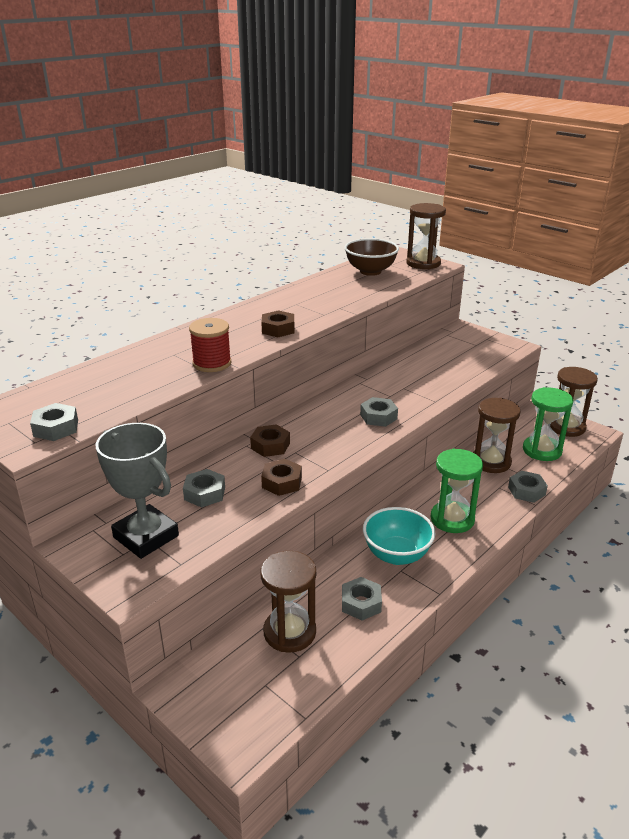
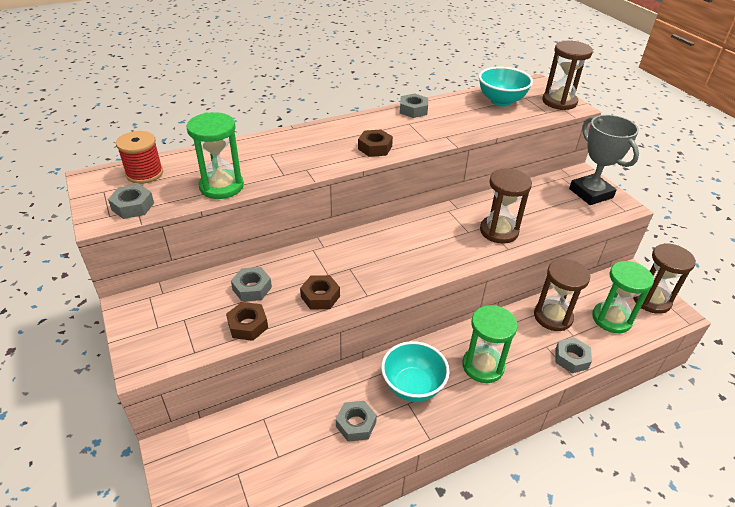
camera: 20 degrees right, 10 degrees up
(143, 391) = (221, 186): none -> green hourglass
(146, 536) = (183, 316): grey trophy -> grey trophy (590, 193)
(212, 363) = (295, 171): red spool -> red spool (144, 173)
(270, 446) = (332, 256): brown nut -> brown nut (248, 325)
(289, 632) = (282, 430): brown hourglass -> brown hourglass (499, 231)
(370, 271) = (501, 101): brown bowl -> turquoise bowl
(378, 417) = (444, 251): grey nut -> grey nut (413, 110)

